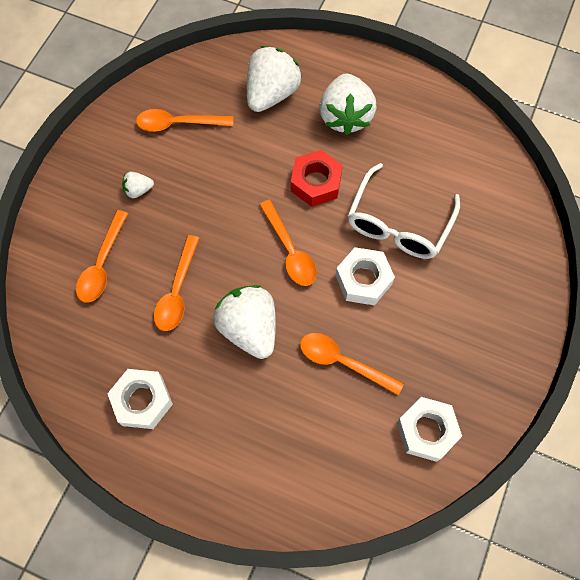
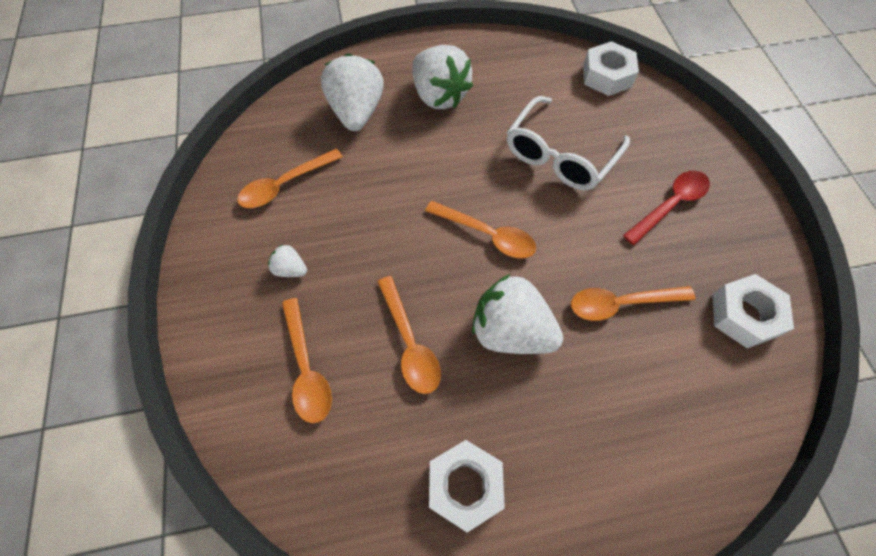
camera: 35 degrees left, 5 degrees down
(138, 190) = (290, 269): white strawberry -> white strawberry turned 75 degrees clockwise
(316, 183) = (460, 163): red nut -> none
(363, 280) = (573, 219): white nut -> white nut (607, 76)
(398, 223) = (560, 155): white glasses -> white glasses turned 45 degrees clockwise
(450, 317) = (670, 205): none -> red spoon

